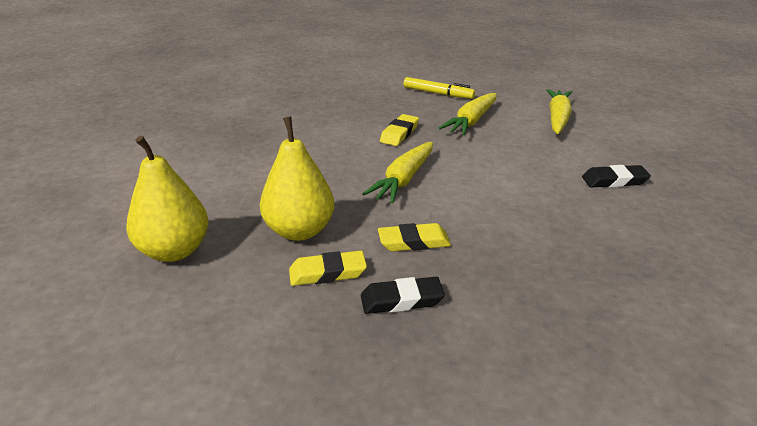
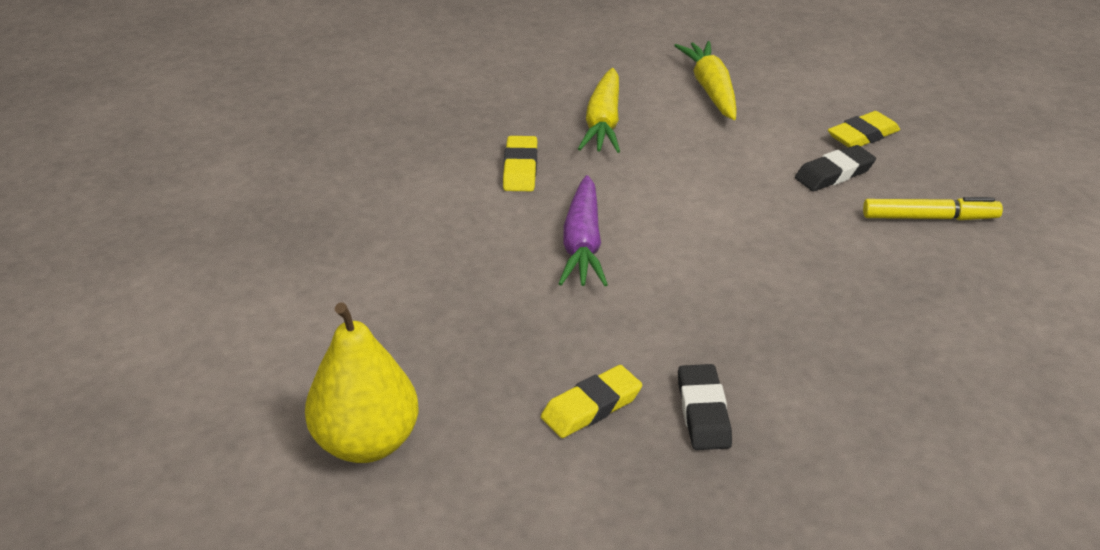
camera: 25 degrees left, 5 degrees up
(299, 231) = (508, 361): yellow pear -> none
(401, 300) = (703, 412): black eraser -> black eraser turned 60 degrees counterclockwise
(403, 180) = (583, 244): yellow carrot -> purple carrot
(414, 242) = (662, 332): yellow eraser -> yellow eraser (863, 135)
(438, 93) = (522, 82): yellow marker -> yellow marker (929, 217)

